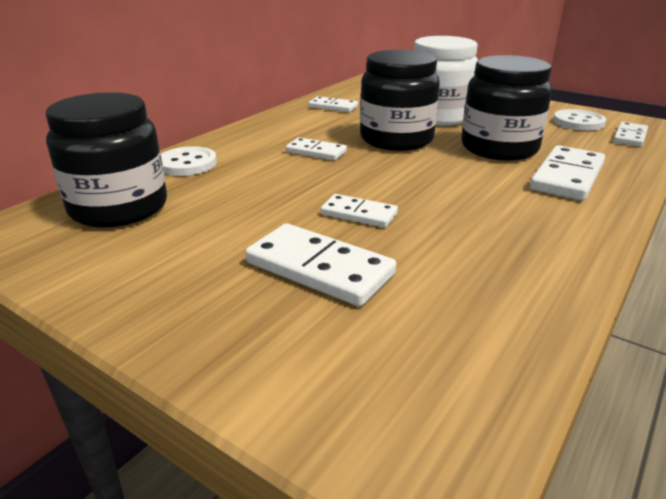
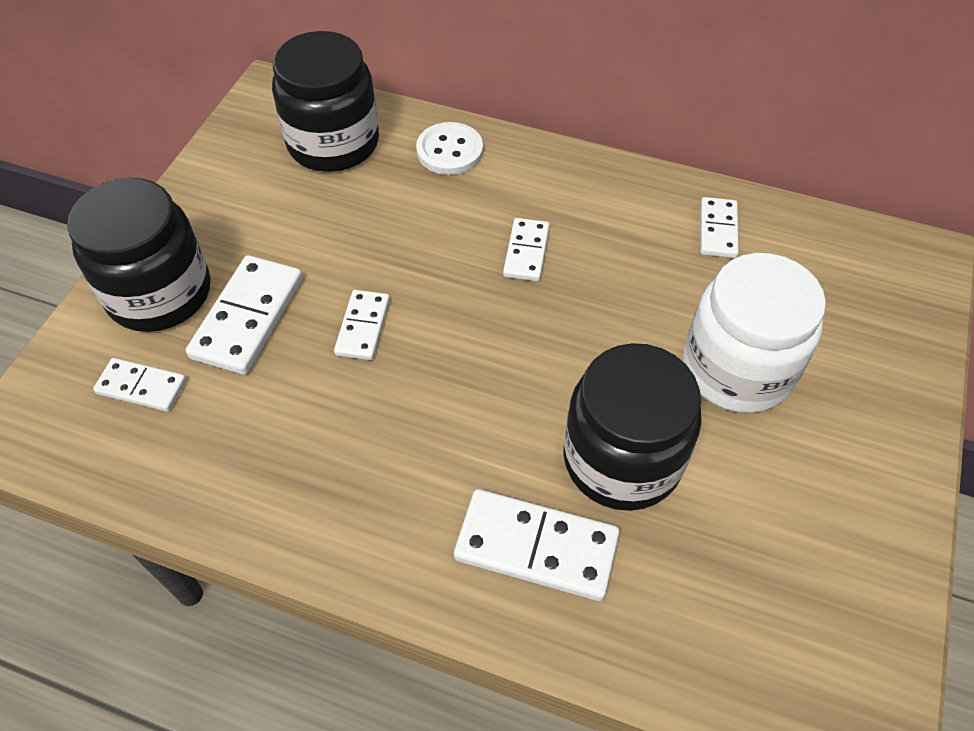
camera: 75 degrees right, 25 degrees up
(396, 139) = (607, 328): black jar -> black jar (159, 293)
(578, 122) = (815, 589): white button -> none
(629, 137) = (767, 672): white domino -> white domino (142, 387)

